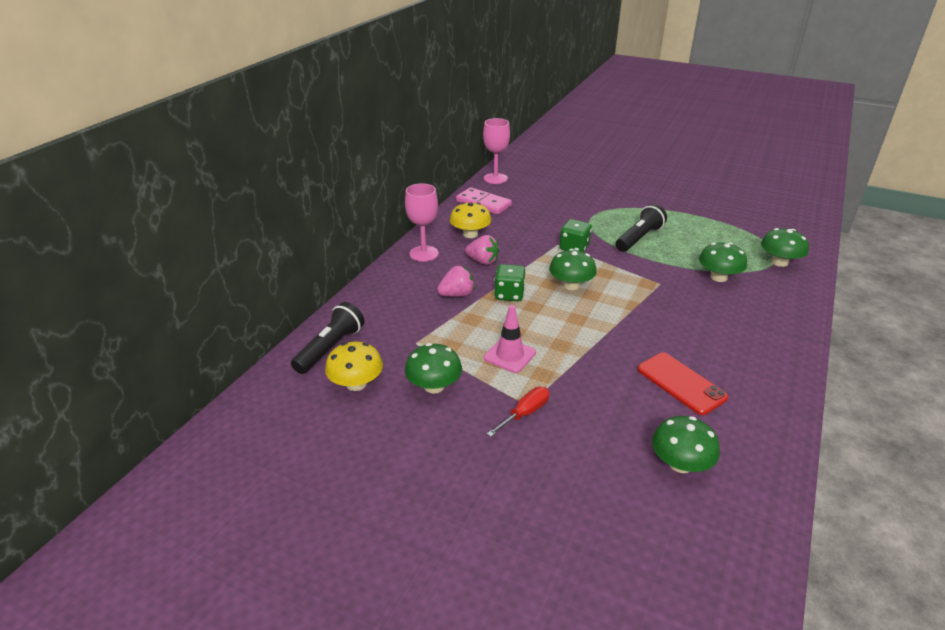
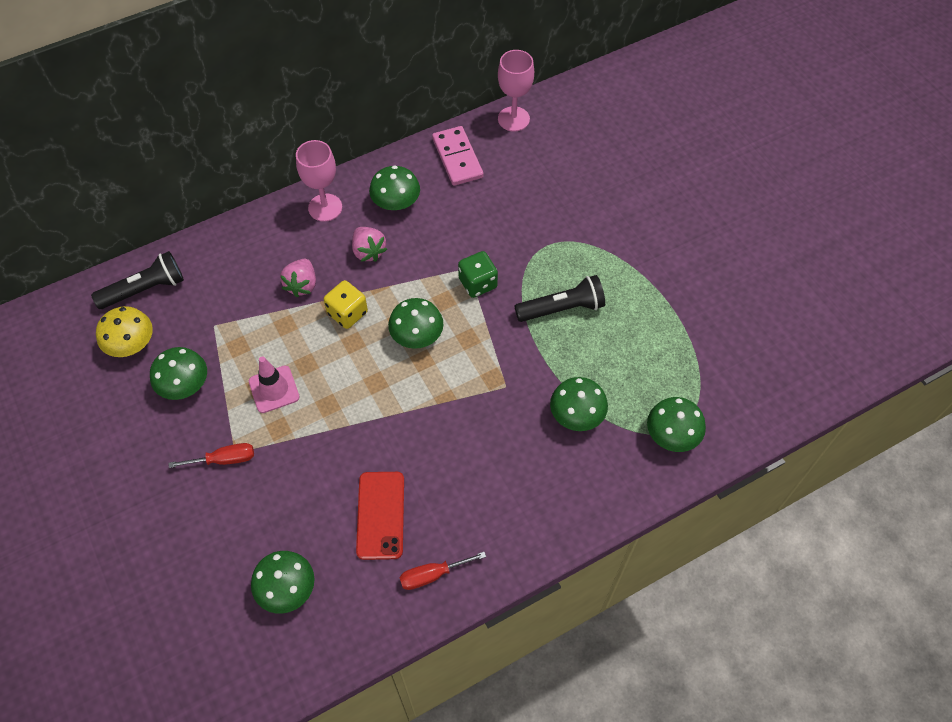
camera: 35 degrees right, 25 degrees up
(457, 295) = (302, 285): pink strawberry -> pink strawberry turned 90 degrees clockwise
(470, 234) = (396, 202): yellow mushroom -> green mushroom
(509, 294) = (347, 313): green dice -> yellow dice
(761, 396) = (432, 575): none -> red screwdriver

